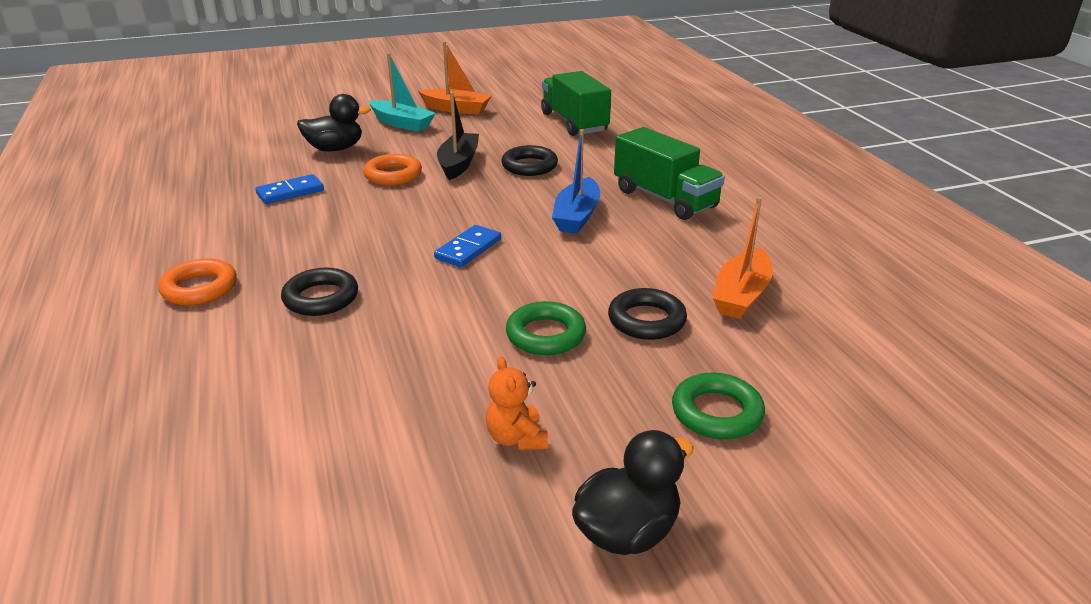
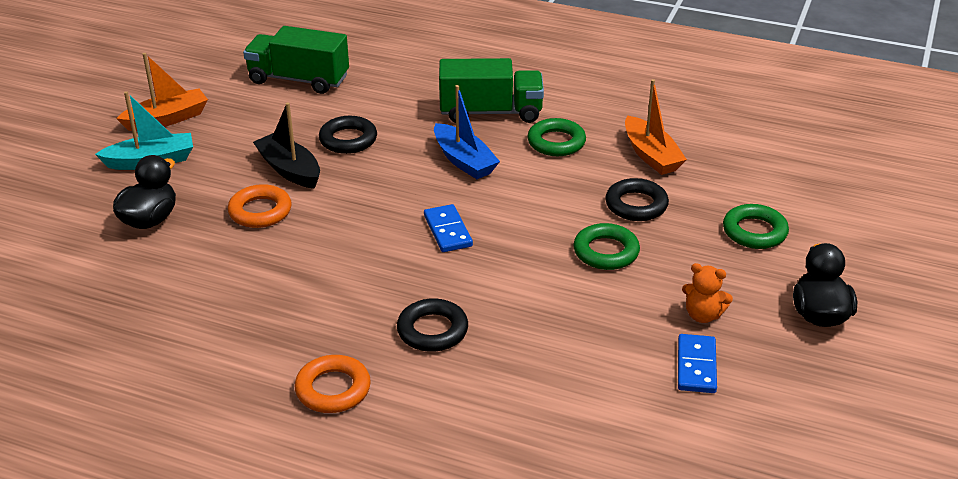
camera: 50 degrees left, 5 degrees up
(290, 192) = (210, 279): blue domino -> blue domino (696, 366)
(675, 242) = (556, 142): none -> green ring

